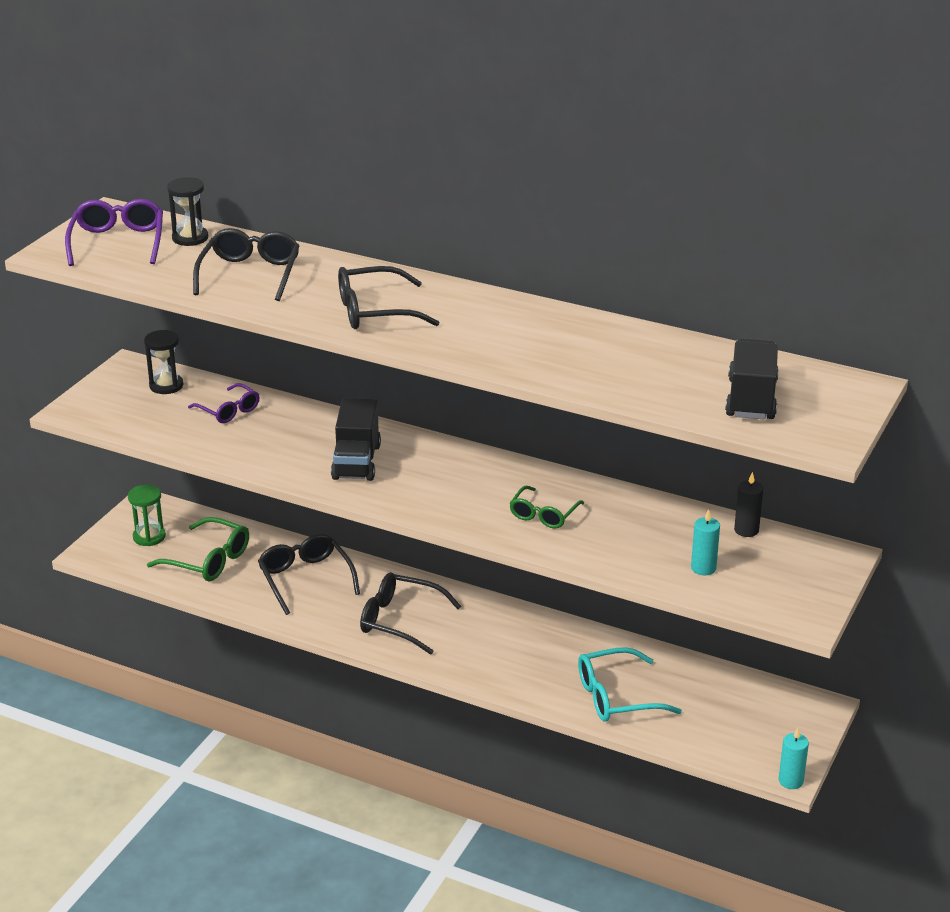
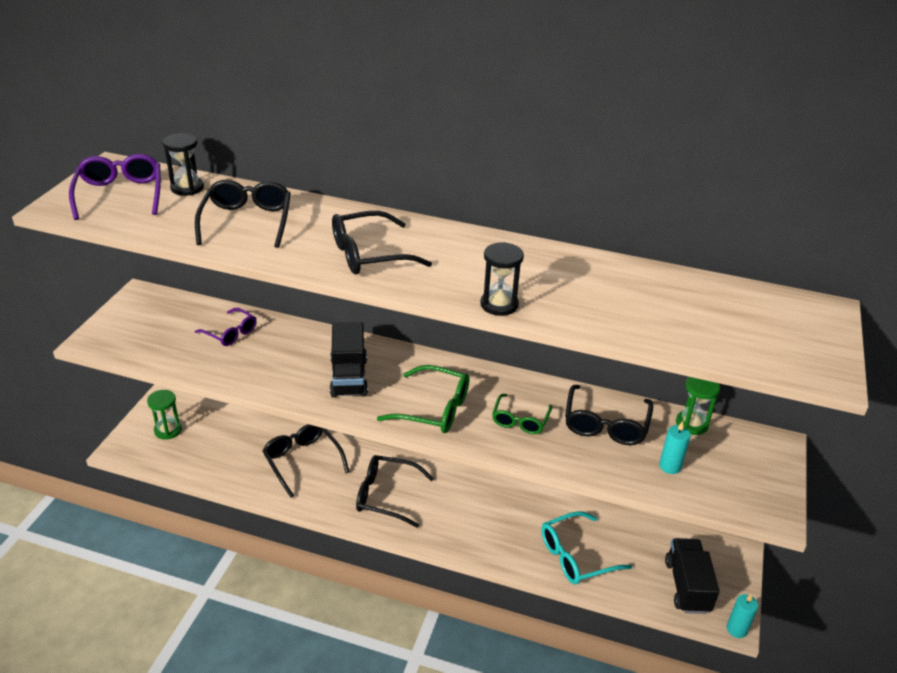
camera: 10 degrees left, 5 degrees up
(166, 385) = (174, 312): black hourglass -> black hourglass (499, 304)
(208, 560) = (219, 449): green glasses -> green glasses (434, 409)
(643, 524) = (605, 424): none -> black glasses
(746, 530) = (692, 424): black candle -> green hourglass
(751, 399) = (737, 329): black truck -> black truck (687, 586)

